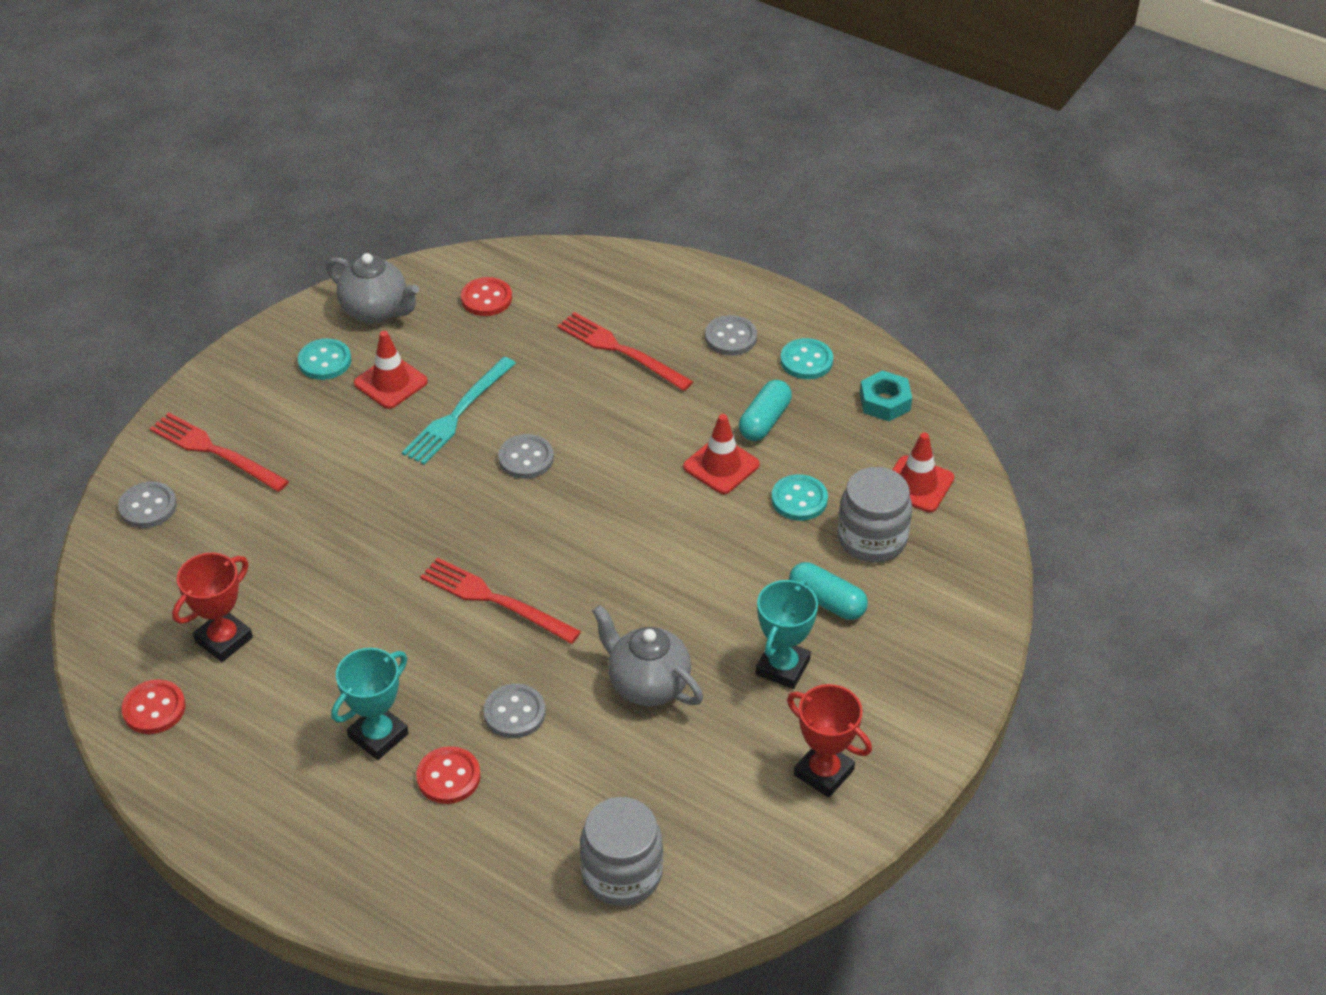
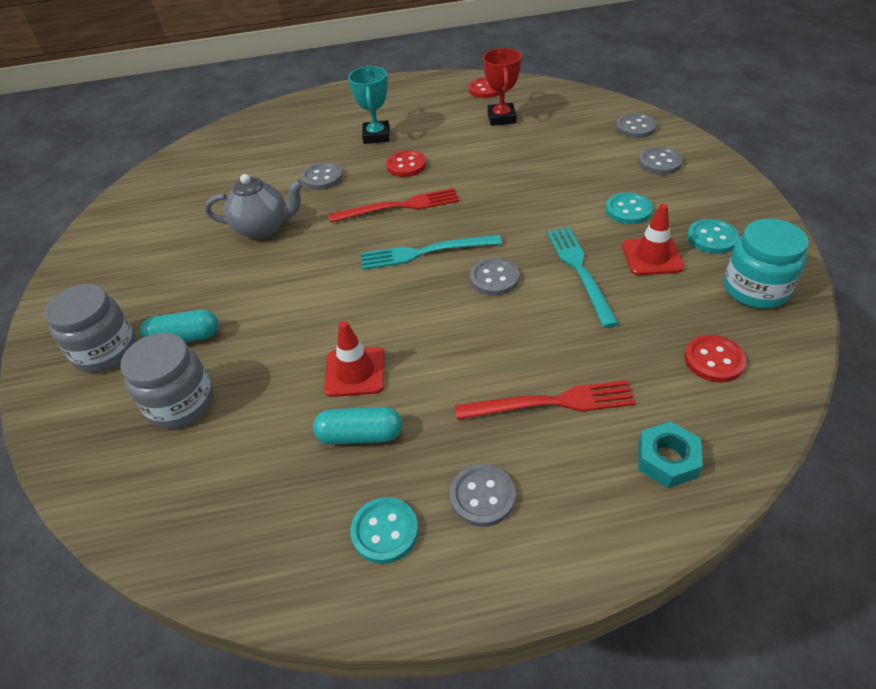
camera: 140 degrees right, 0 degrees up
(215, 451) = (659, 162): red fork -> grey button
(376, 311) = (755, 289): grey teapot -> turquoise jar
(448, 777) = (323, 144): red button -> red button (406, 165)
(542, 527) = (425, 252): none -> turquoise fork
(622, 873) = (198, 165): grey jar -> grey jar (106, 351)
(764, 421) = (360, 435): turquoise capsule -> turquoise capsule turned 75 degrees counterclockwise
(782, 667) = (185, 284): turquoise trophy -> none
(799, 499) = (267, 391): turquoise button -> turquoise button (628, 210)
(823, 772) = (117, 255): red trophy -> none
(885, 402) = (265, 546): turquoise nut -> turquoise nut (667, 460)
(917, 484) = (171, 479): red traffic cone -> none

